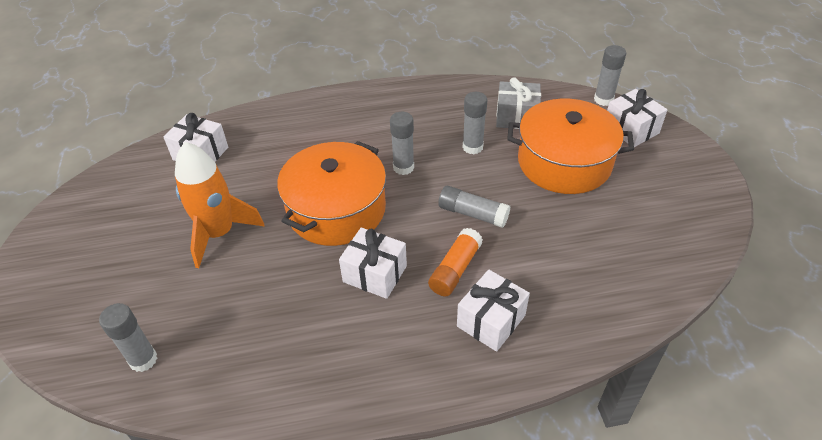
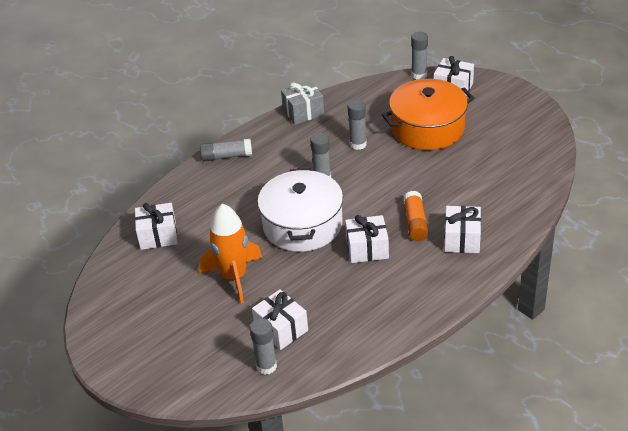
camera: 30 degrees left, 5 degrees down
(201, 322) = (281, 329): none -> white gift
(336, 209) = (302, 225): orange pot -> white pot
(472, 214) = (396, 186): grey glue stick -> grey glue stick (226, 156)
(516, 117) = (370, 111): grey gift -> grey gift (303, 112)

